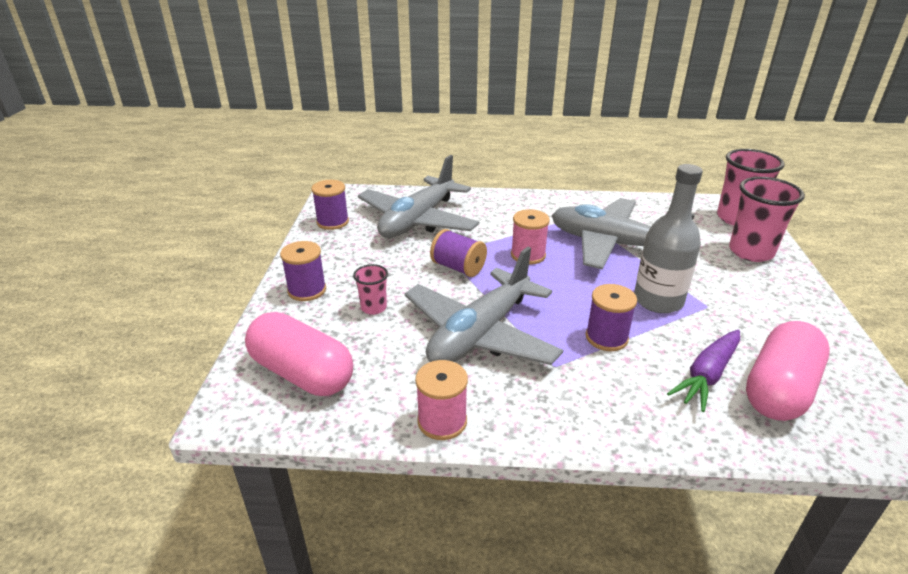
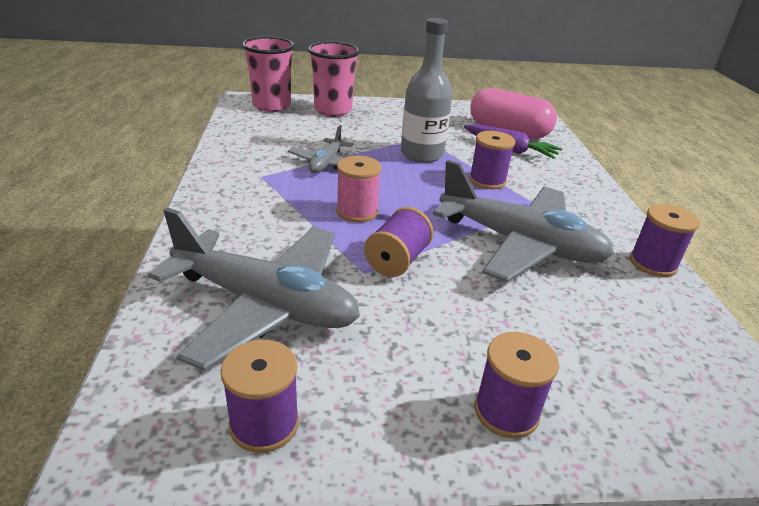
camera: 100 degrees left, 0 degrees up
(302, 373) = (674, 374): pink capsule -> none
(373, 308) = (514, 327): pink cup -> none
(442, 421) = (653, 263): pink spool -> purple spool
(611, 244) = (326, 164): grey plane -> grey plane, size x0.51

